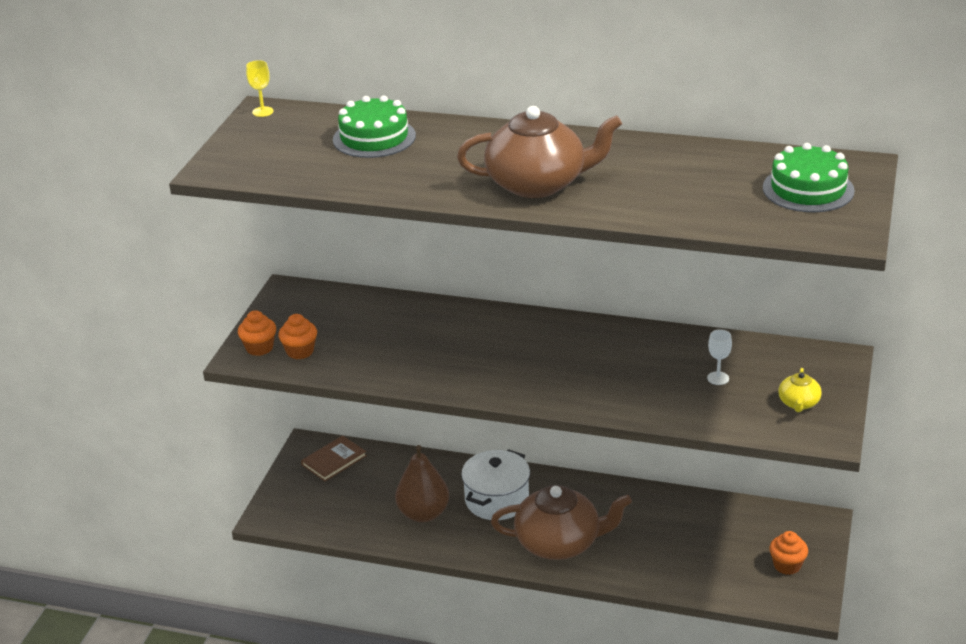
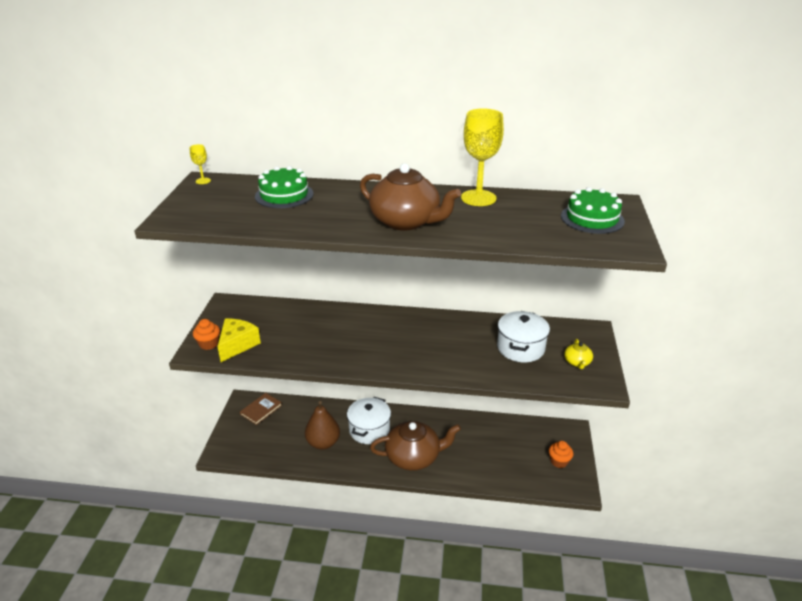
camera: 10 degrees left, 0 degrees up
(300, 351) = (237, 345): orange cupcake -> yellow cheese
(538, 184) = (406, 221): brown teapot -> brown teapot turned 45 degrees clockwise
(652, 151) = (478, 198): none -> yellow goblet
(718, 378) = (520, 348): white goblet -> white pot

